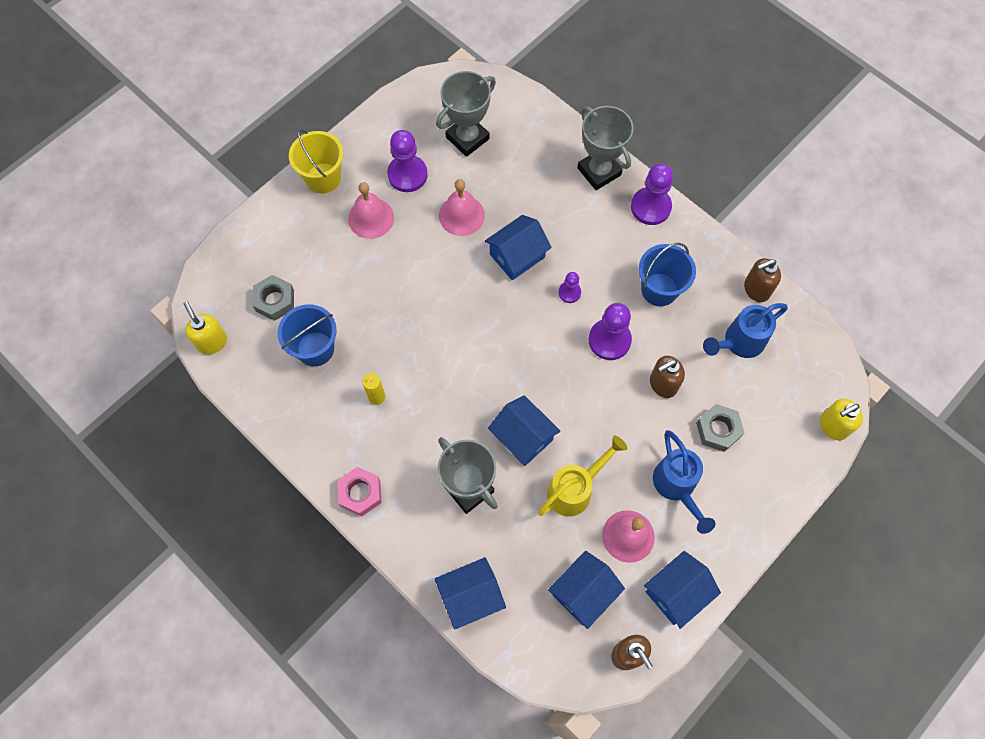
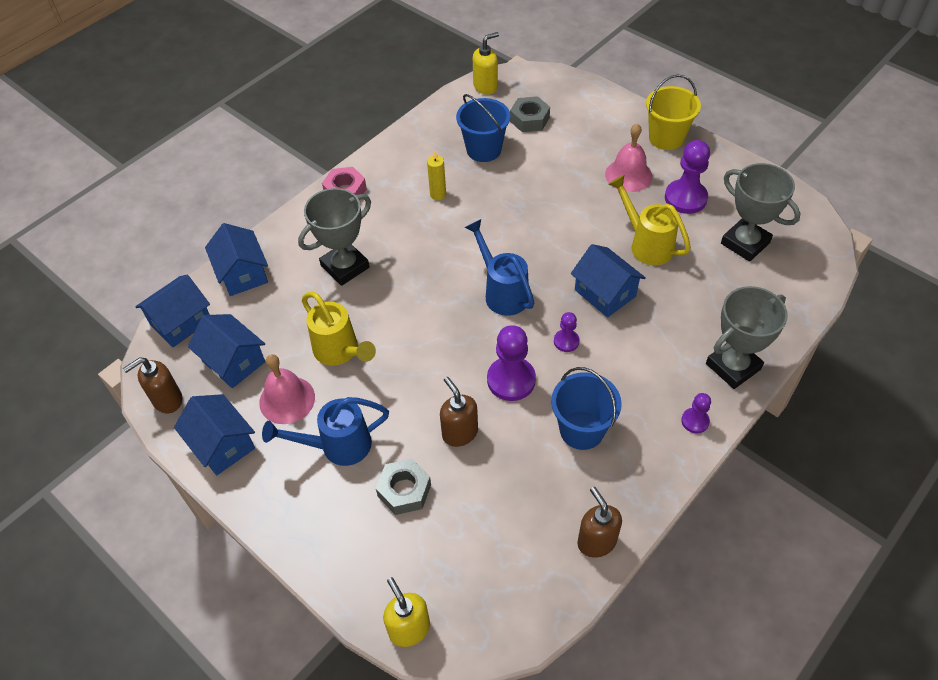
camera: 90 degrees right, 15 degrees down
(461, 215) = (646, 244): pink bell -> yellow watering can
(523, 437) = (397, 306): blue house -> blue house (181, 322)
(650, 207) = (695, 421): purple pawn -> purple pawn, size x0.54
(738, 342) = (519, 517): blue watering can -> blue watering can (502, 292)

